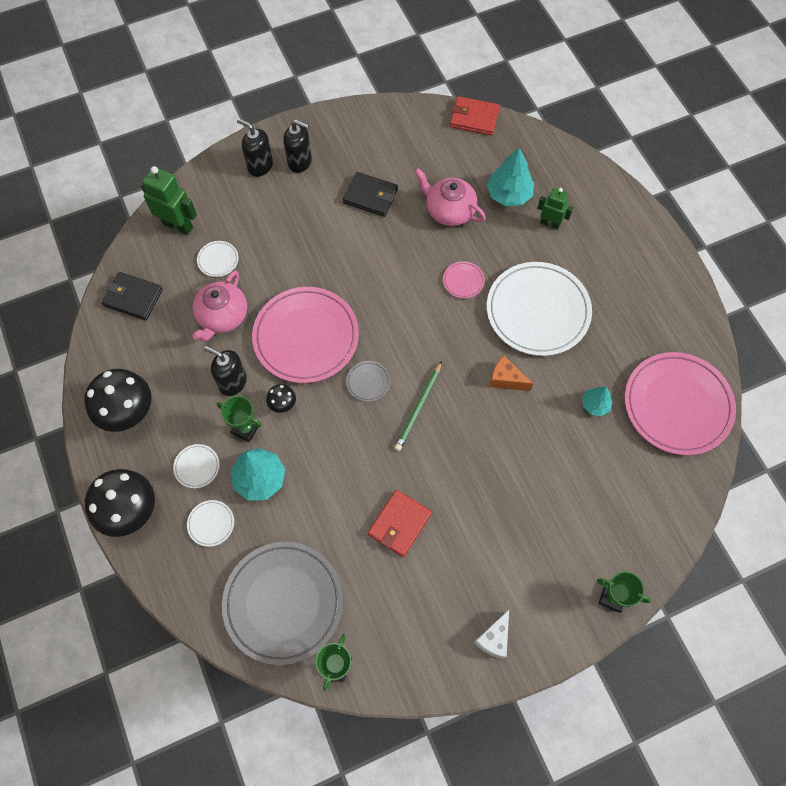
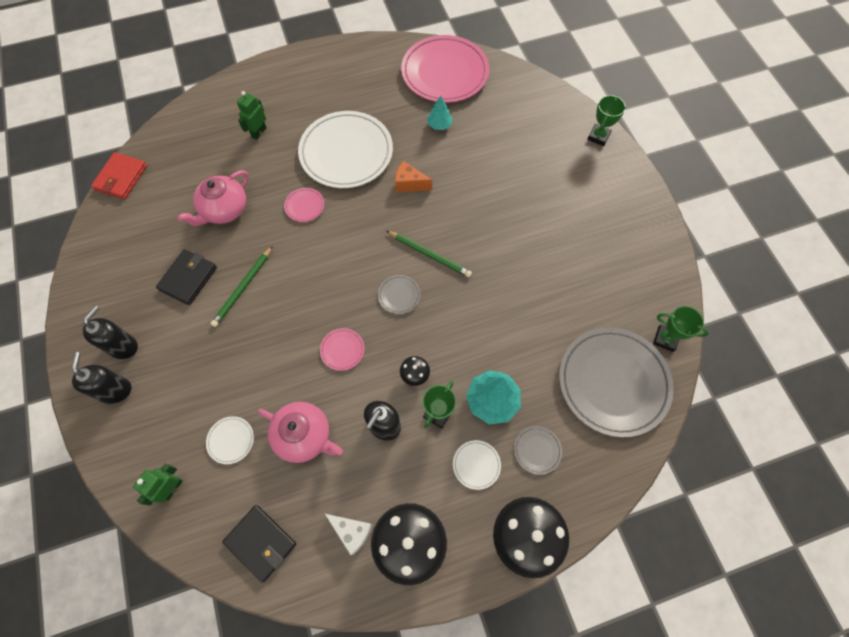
camera: 85 degrees left, 0 degrees up
(133, 298) = (261, 542): black wallet -> black wallet turned 75 degrees counterclockwise
(178, 225) = (172, 488): green robot -> green robot, size x0.63
(211, 523) = (537, 450): white plate -> grey plate
(260, 166) = (115, 390): black soap dispenser -> black soap dispenser turned 135 degrees clockwise
(306, 337) = (342, 350): pink plate -> pink plate, size x0.41
(364, 242) = (243, 288): none -> green pencil
(399, 524) = (539, 279): red wallet -> none
(494, 638) = (634, 218): white cheese -> white cheese (352, 531)
(506, 379) = (409, 184): orange cheese -> orange cheese turned 75 degrees clockwise
(509, 195) = (219, 159): turquoise tree -> none

